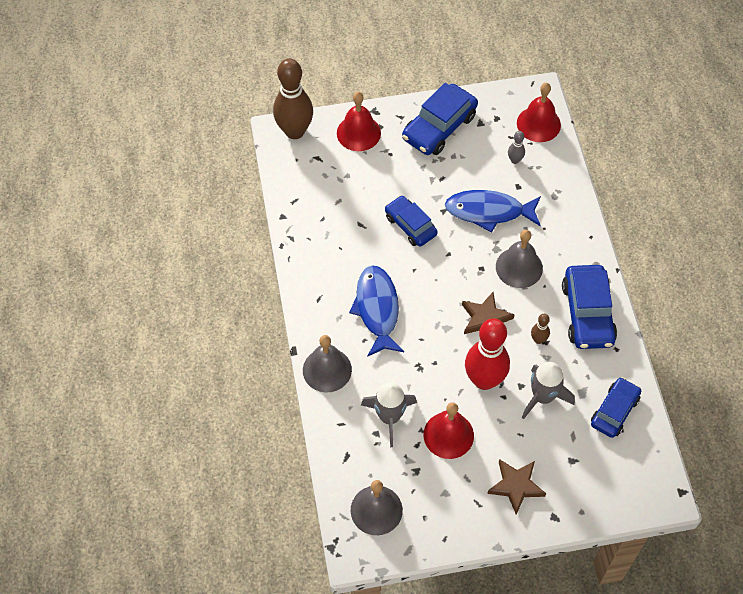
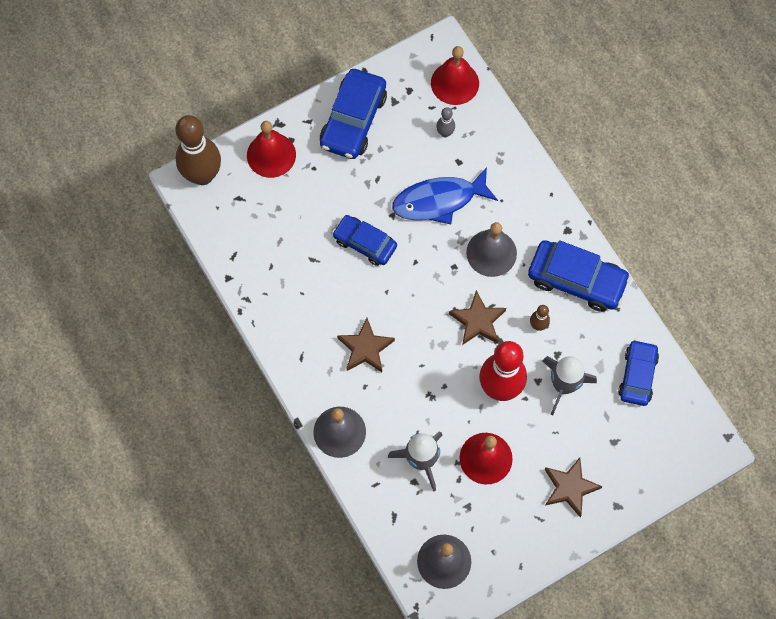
camera: 20 degrees left, 10 degrees up
(377, 309) = (365, 348): blue fish -> brown star
(587, 313) = (576, 280): blue car -> blue car turned 45 degrees counterclockwise

